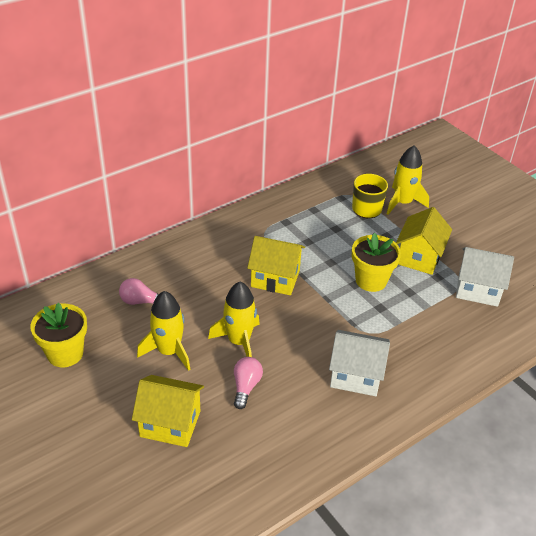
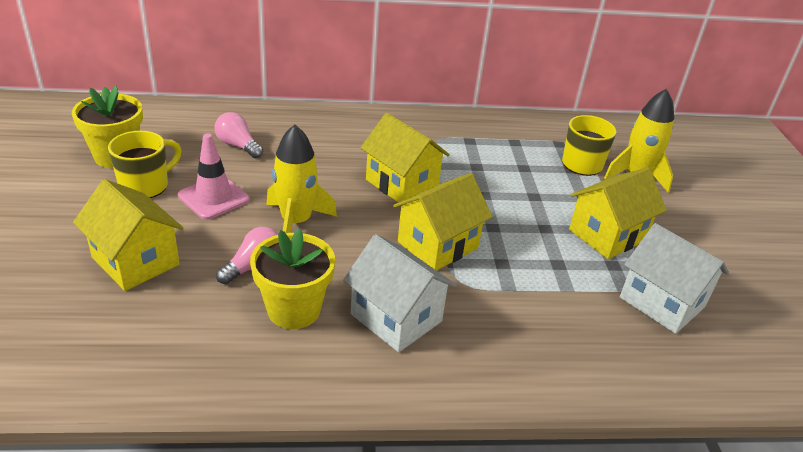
camera: 30 degrees right, 5 degrees down
(113, 366) = (146, 186): none -> yellow mug
(169, 351) = (213, 197): yellow rocket -> pink traffic cone
(335, 314) = (438, 245): none -> yellow house
(371, 280) = (517, 232): yellow flower pot -> yellow flower pot (294, 309)

